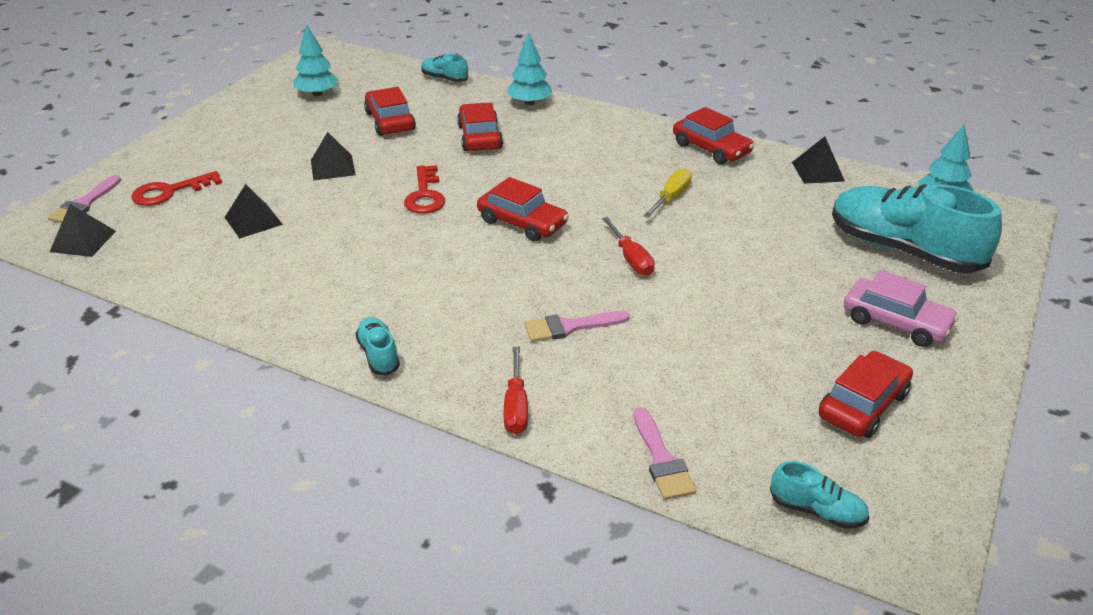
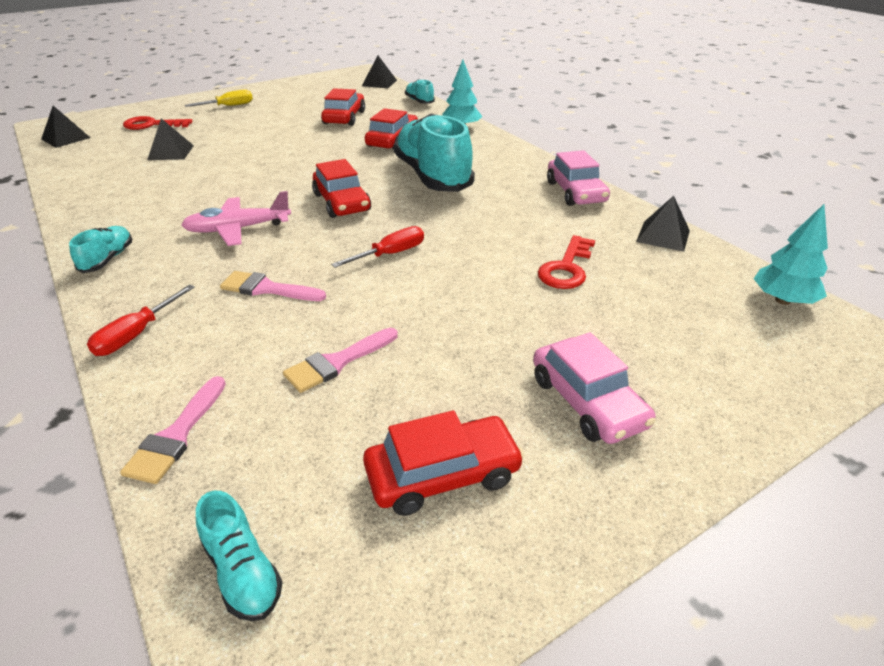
camera: 30 degrees right, 0 degrees up
(84, 204) = (99, 120): pink brush -> pink brush (337, 362)
(317, 94) = (321, 93): turquoise tree -> none
(332, 167) = (266, 135): black pyramid -> black pyramid (379, 83)
(425, 195) = (300, 166): red key -> red key (566, 268)
(461, 282) = (237, 229): none -> pink plane
(631, 259) = (390, 254): red screwdriver -> red screwdriver turned 135 degrees counterclockwise
(671, 197) = (489, 218): yellow screwdriver -> yellow screwdriver (229, 106)
(711, 148) = (575, 192): red car -> pink car
(903, 250) = (680, 332): turquoise shoe -> turquoise shoe (432, 176)

